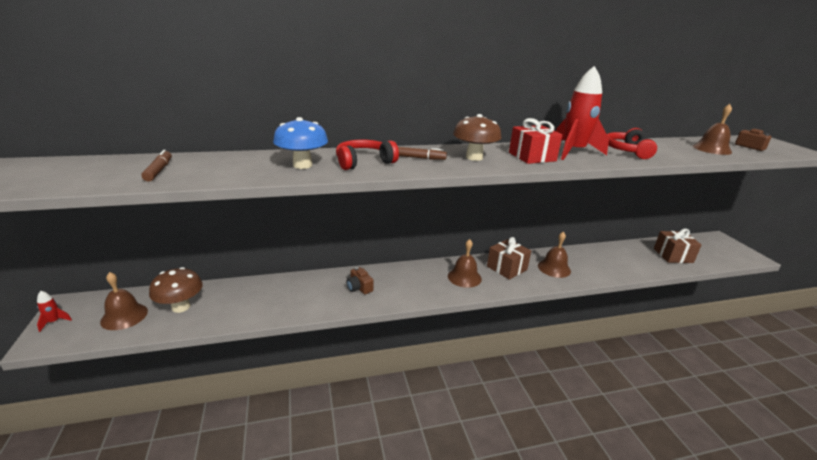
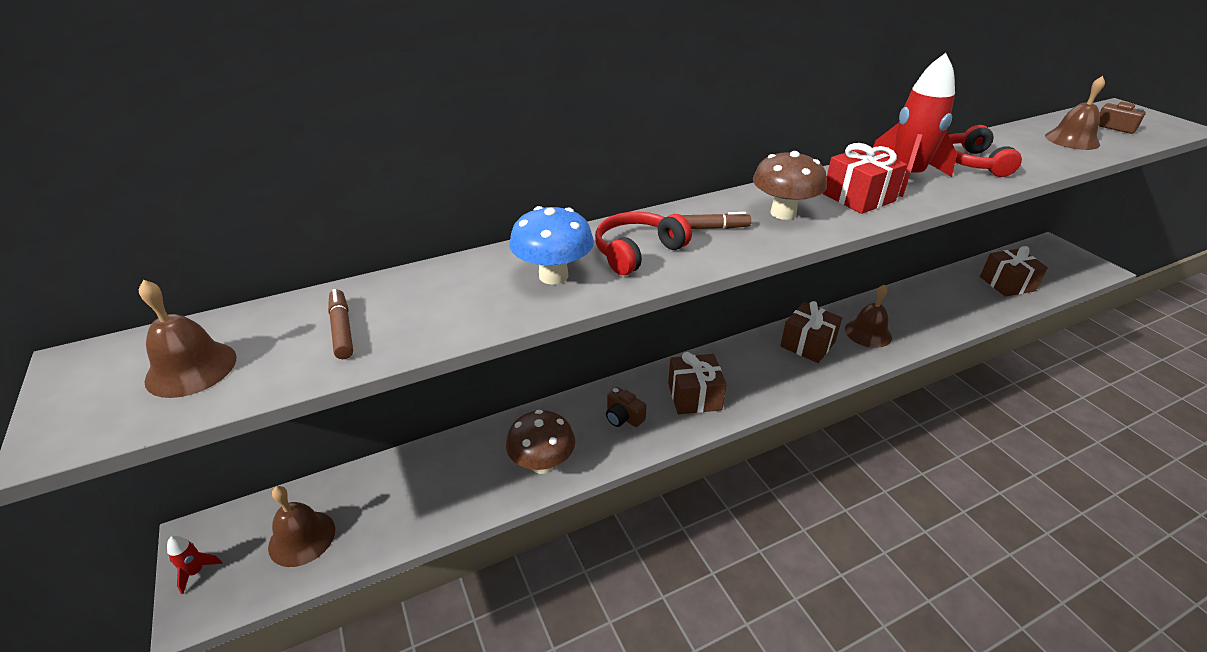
camera: 10 degrees left, 10 degrees up
(181, 307) = (380, 503): brown mushroom -> brown mushroom (542, 464)
(413, 284) = (694, 396): none -> brown gift
(464, 277) = (758, 371): brown bell -> brown bell (191, 368)

